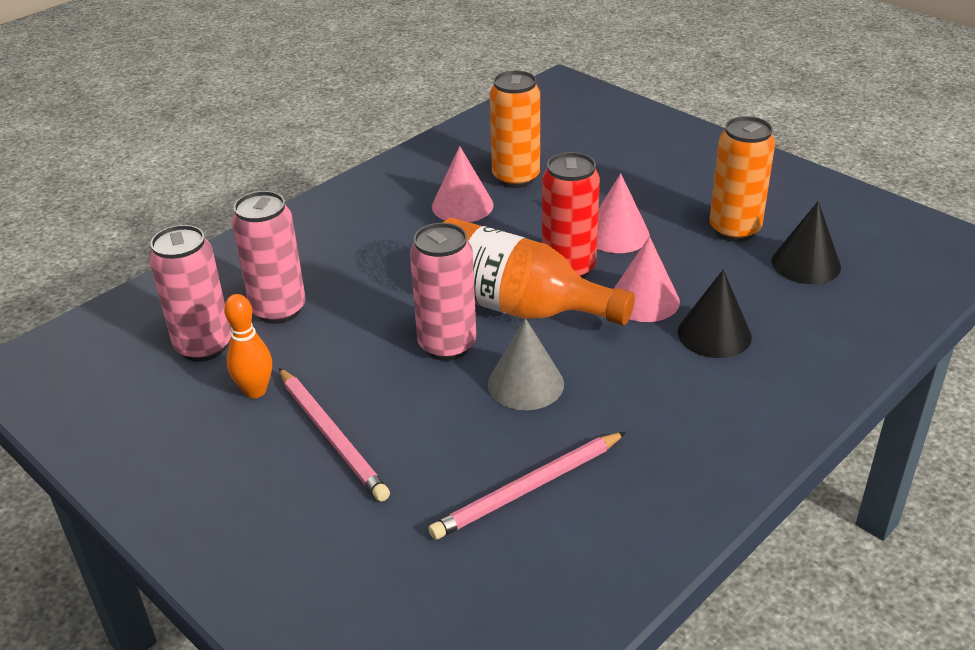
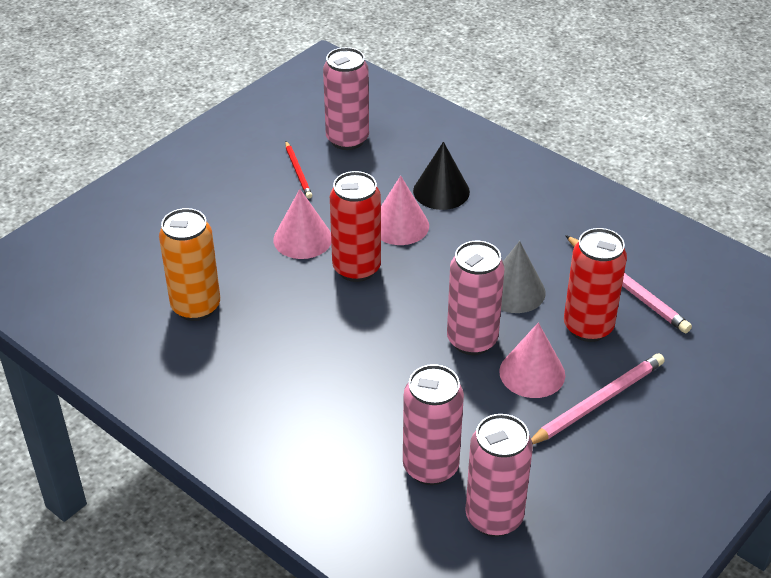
camera: 95 degrees left, 5 degrees up
(255, 391) = (551, 463): orange bowling pin -> none
(456, 442) = (588, 327): none -> red can
(462, 205) = (246, 344): pink cone -> pink cone (532, 373)
(514, 306) = (413, 301): orange bottle -> none
(734, 230) = (298, 171): orange can -> red pencil
(806, 264) = (347, 139): black cone -> pink can

